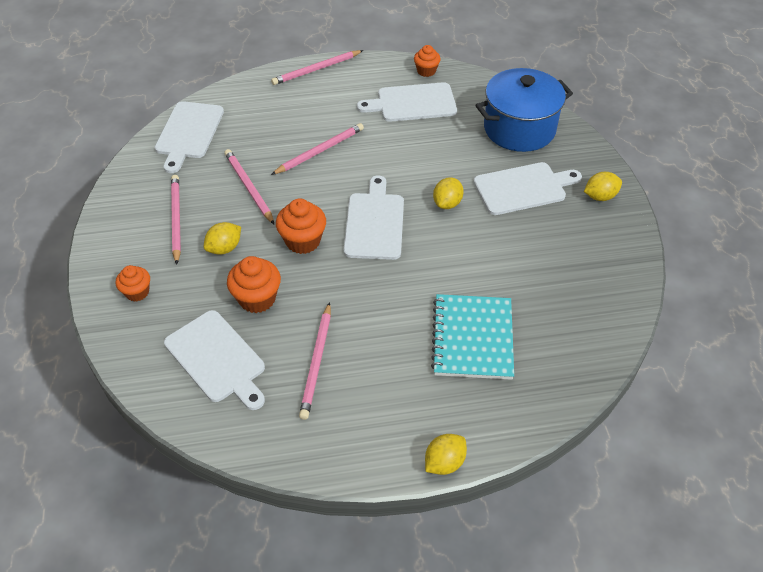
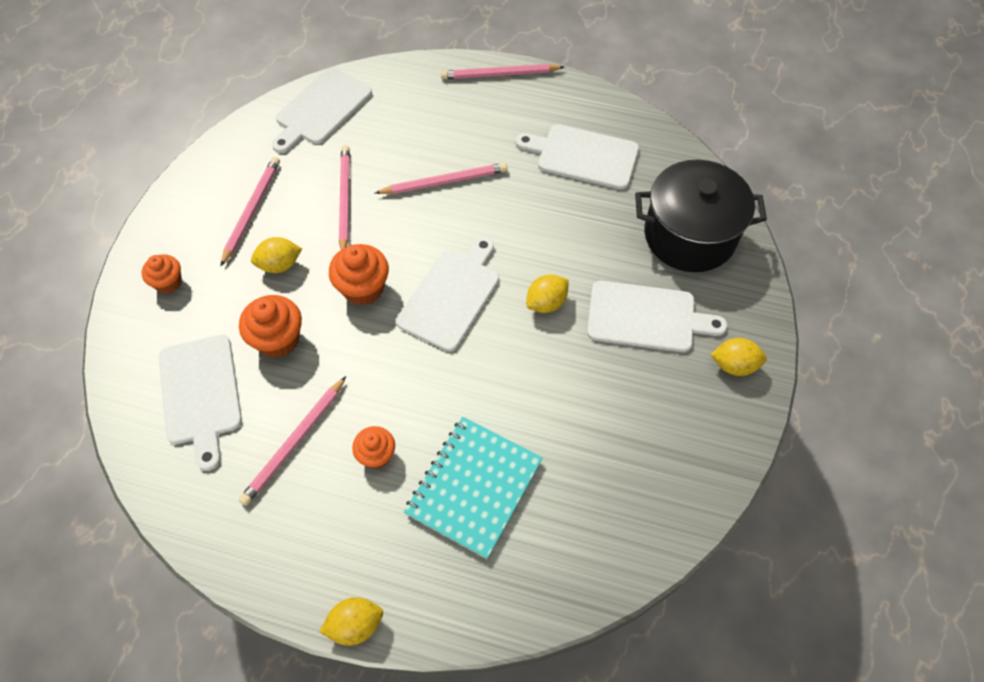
camera: 25 degrees right, 10 degrees up
(426, 71) = (623, 118): orange cupcake -> orange cupcake (376, 455)
(519, 129) = (689, 235): blue pot -> black pot

